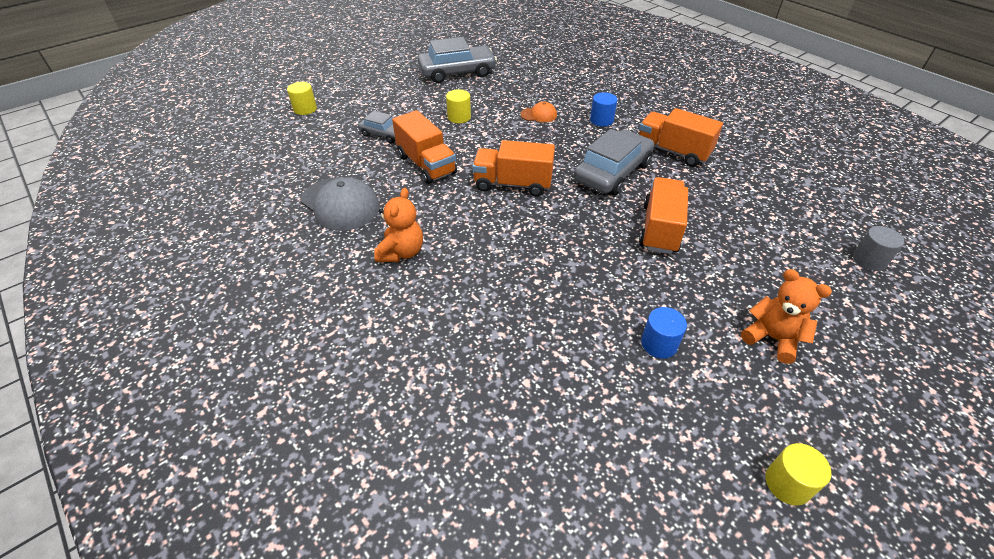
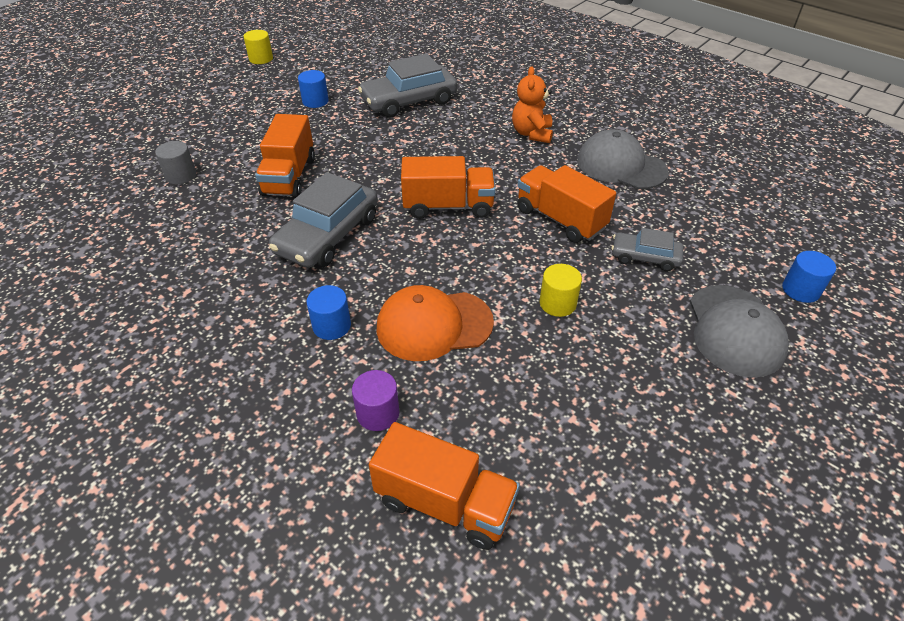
camera: 170 degrees right, 0 degrees up
(305, 109) = (800, 290): yellow cylinder -> blue cylinder
(366, 97) = (735, 330): none -> grey cap
(457, 72) = (619, 428): grey car -> grey car (409, 101)
(539, 115) = (434, 325): orange cap -> orange cap, size x1.96
(573, 86) = (378, 413): none -> purple cylinder
(673, 151) = (237, 276): orange truck -> orange truck (444, 503)
(772, 338) = (229, 111): orange teddy bear -> none
(869, 260) = (96, 170): grey cylinder -> grey cylinder (181, 175)

